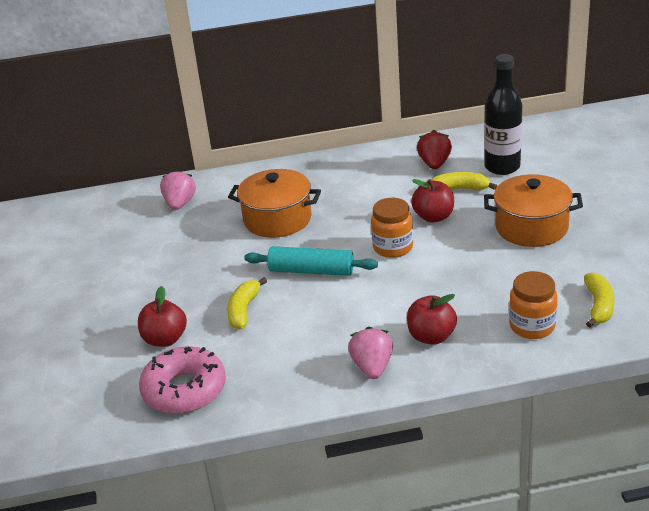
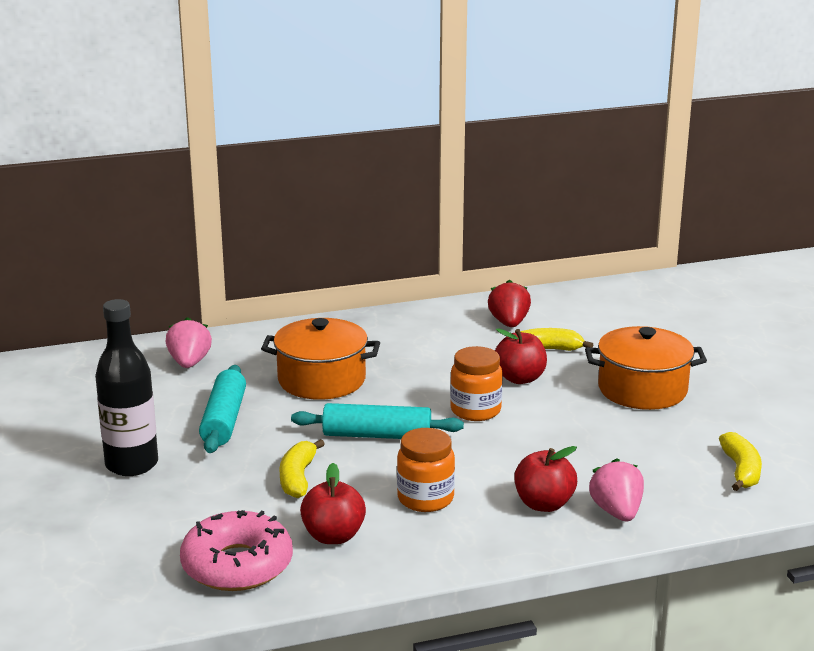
camera: 10 degrees left, 10 degrees down
(165, 339) = (200, 510): red apple -> red apple (333, 536)
(197, 257) = (224, 420): none -> turquoise rolling pin
(372, 367) = (476, 537): pink strawberry -> pink strawberry (616, 512)
(502, 167) = (593, 327): black bottle -> black bottle (132, 464)
(532, 326) = (665, 492): orange jar -> orange jar (425, 499)

